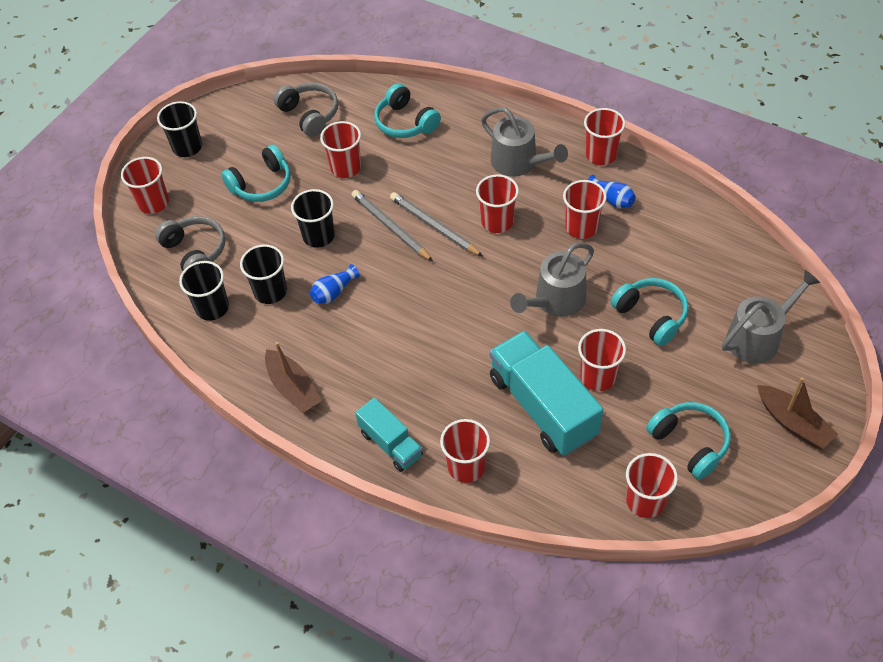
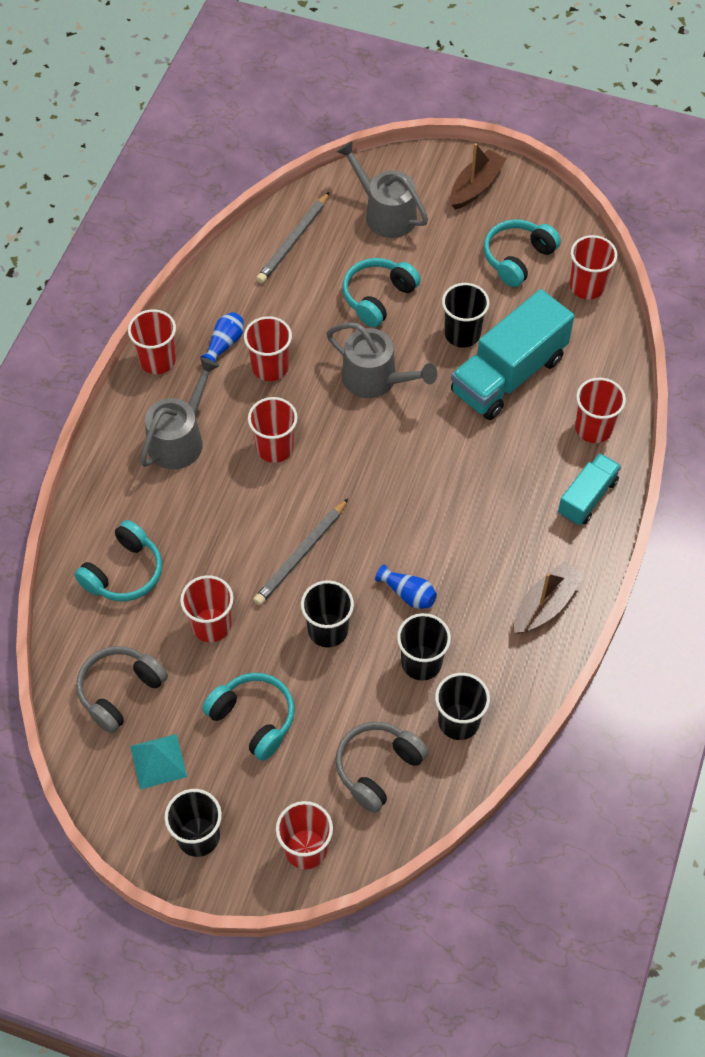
camera: 105 degrees left, 5 degrees up
(250, 131) = (158, 761): none -> turquoise pyramid
(434, 226) = (292, 509): grey pencil -> grey pencil (293, 241)
(598, 377) = (462, 334): red cup -> black cup

